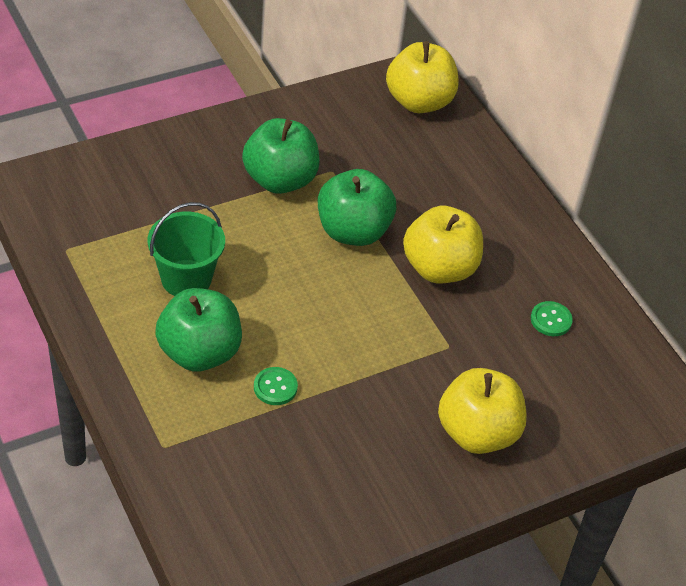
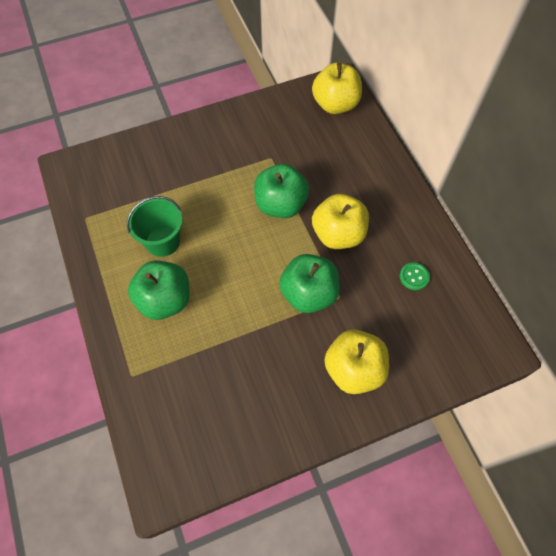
camera: 10 degrees right, 15 degrees up
(275, 387) = (214, 329): green button -> none
(280, 180) = (235, 165): green apple -> green apple (308, 294)

